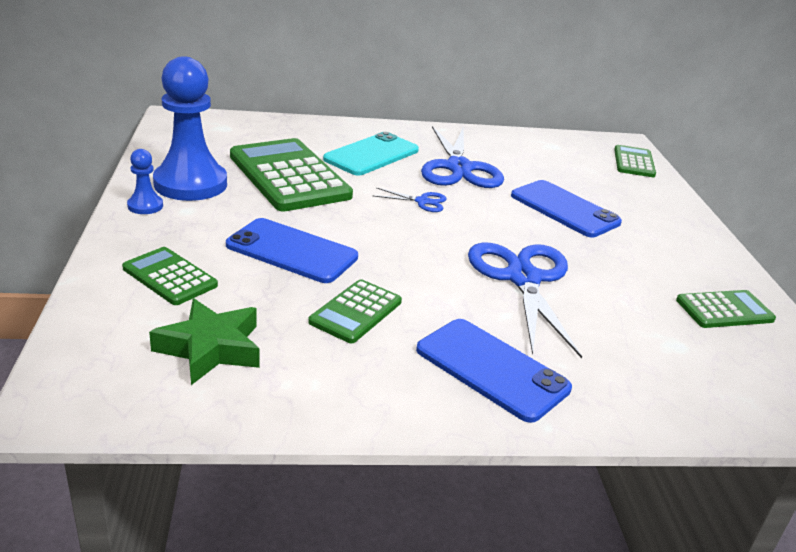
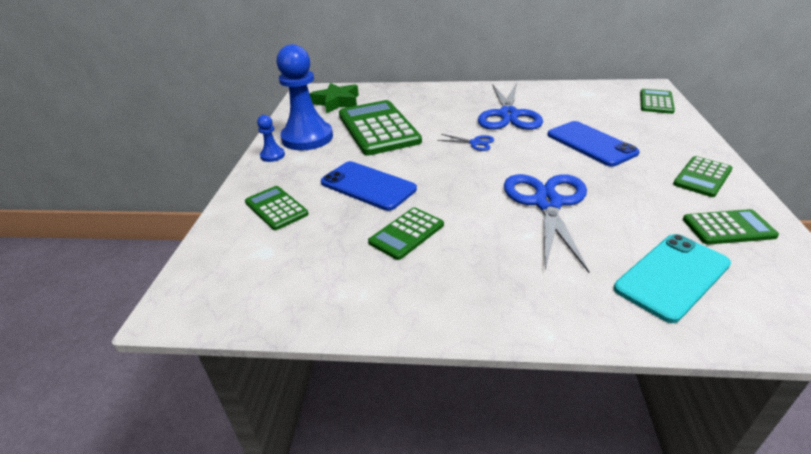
camera: 15 degrees right, 5 degrees up
(211, 348) = (292, 264): green star -> green star (337, 102)
(371, 155) = (442, 109): turquoise phone -> turquoise phone (672, 276)
(492, 369) = (509, 282): blue phone -> none
(693, 253) = (702, 177): none -> green calculator

